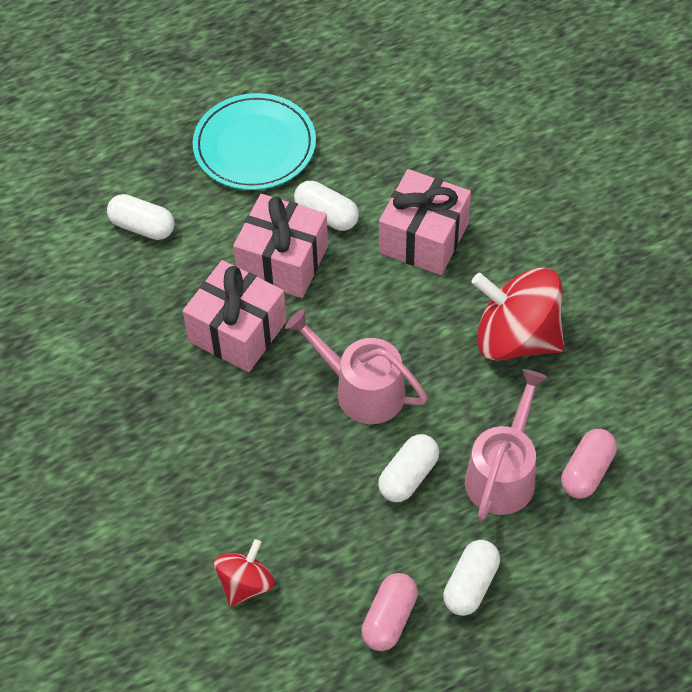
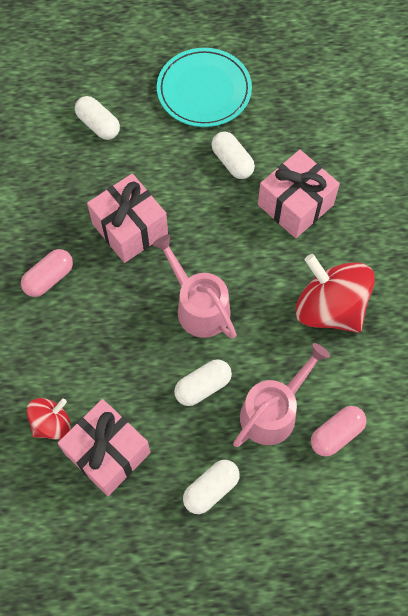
camera: 20 degrees right, 10 degrees up
(283, 261) = (185, 186): pink gift -> pink gift (107, 453)
(389, 619) = (141, 491): pink capsule -> pink capsule (49, 278)

